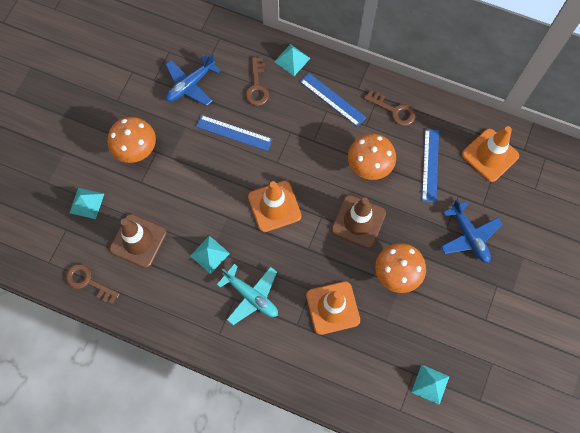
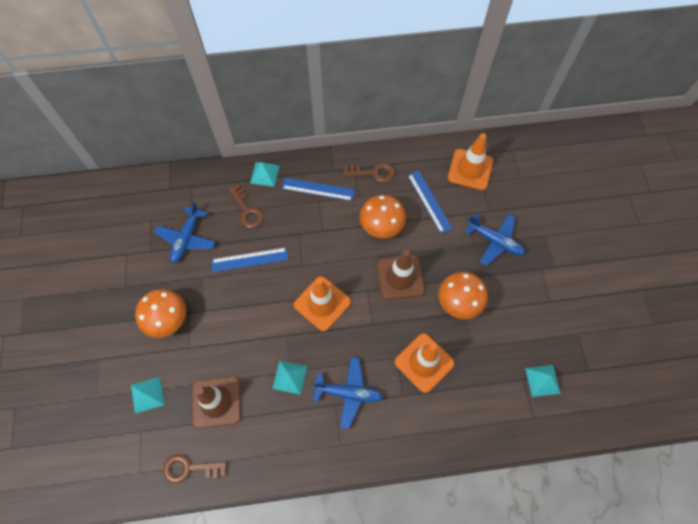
camera: 30 degrees left, 5 degrees down
(251, 296) = (348, 393): turquoise plane -> blue plane

